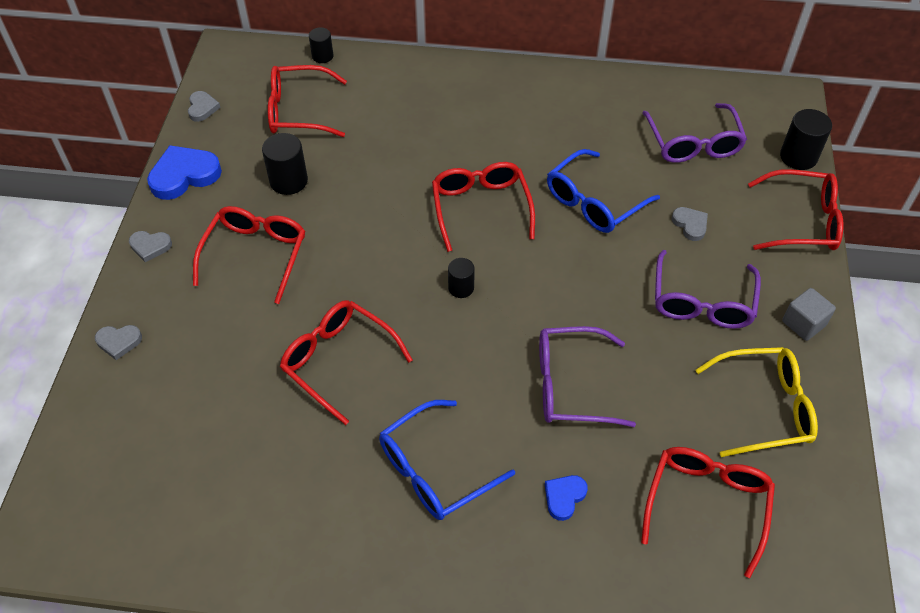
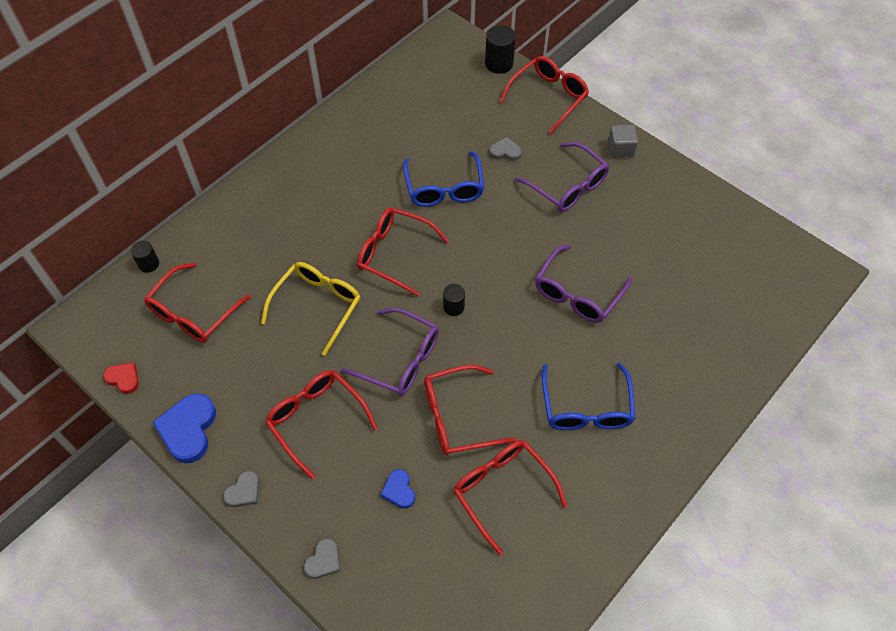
camera: 55 degrees left, 5 degrees up
(202, 108) = (124, 378): grey heart -> red heart
(288, 181) = (261, 358): black cylinder -> none
(564, 497) = (653, 348): blue heart -> blue heart (399, 490)
(693, 143) = (442, 105): purple glasses -> purple glasses (400, 359)
(706, 504) = (705, 279): red glasses -> red glasses (502, 491)
(764, 407) = (662, 208): yellow glasses -> yellow glasses (317, 306)

